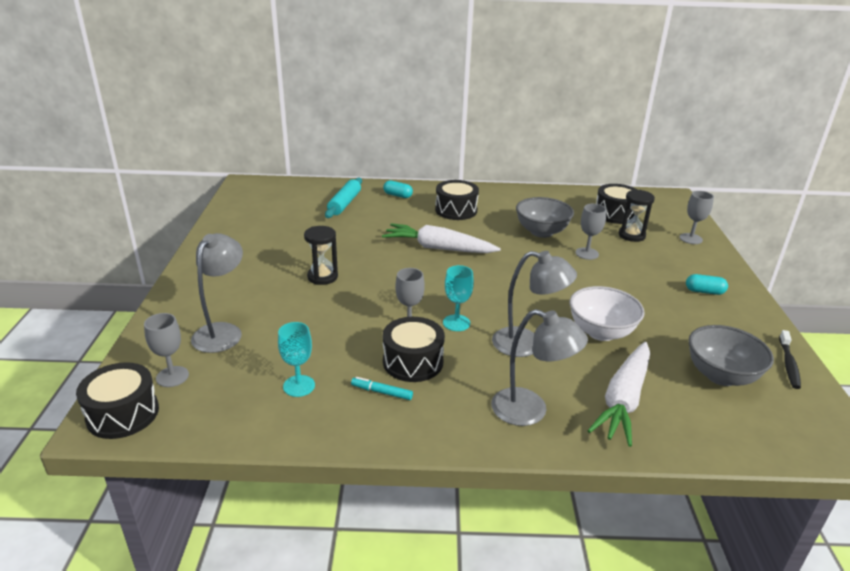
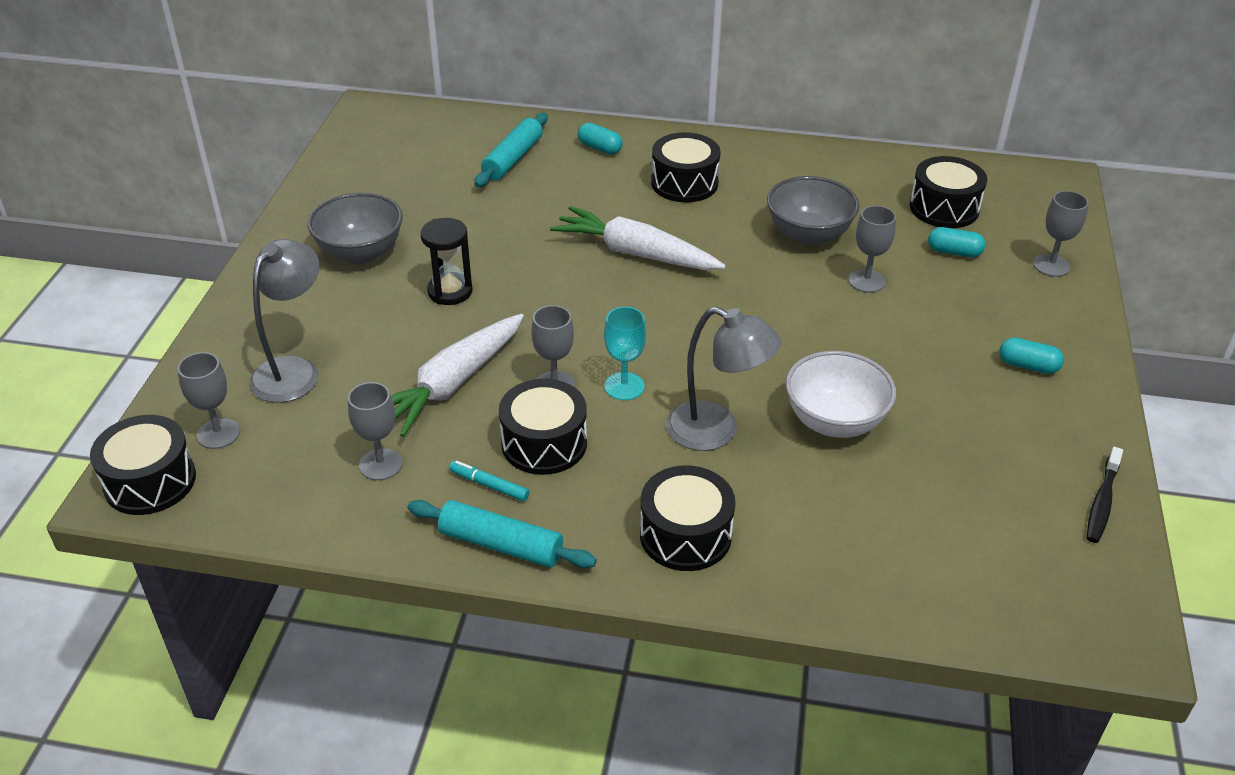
camera: 10 degrees right, 10 degrees up
(299, 386) = (380, 464): turquoise goblet -> grey goblet
(401, 431) = (501, 544): none -> turquoise rolling pin
(530, 411) = (685, 535): grey lamp -> black drum
(623, 400) = (824, 532): white carrot -> white carrot (452, 384)
(631, 235) = (954, 252): black hourglass -> turquoise capsule
(721, 375) = (987, 510): grey bowl -> grey bowl (360, 253)

